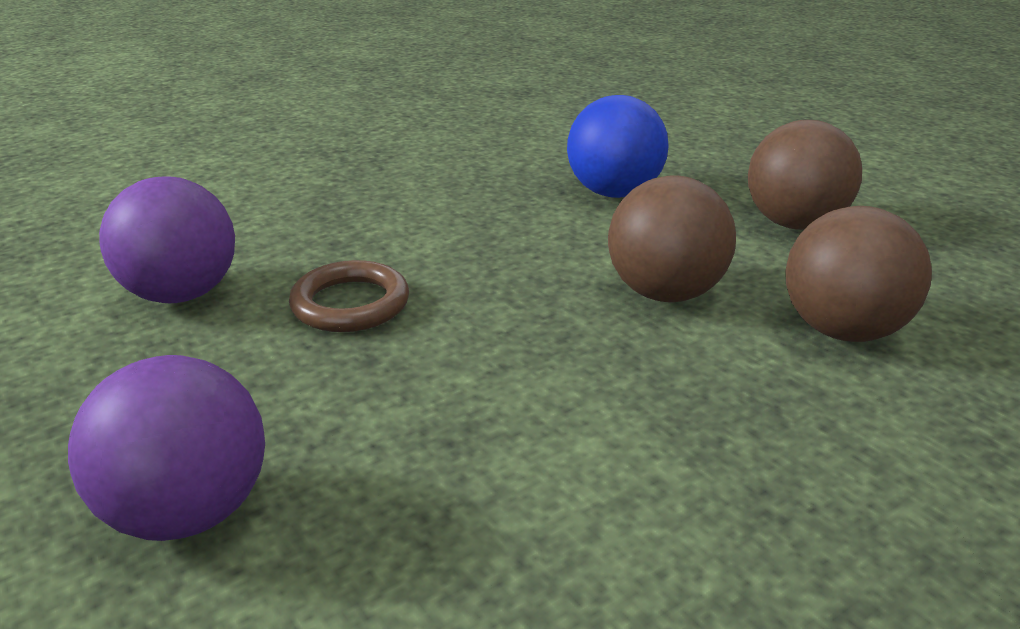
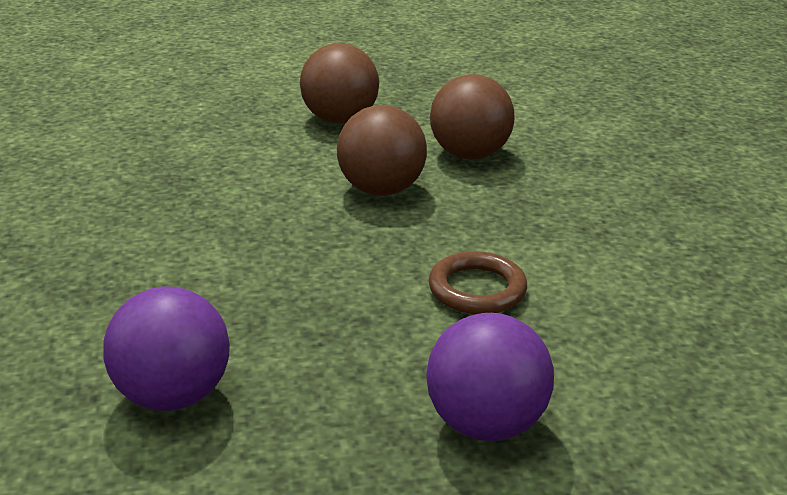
camera: 65 degrees left, 0 degrees up
(350, 304) = (277, 312): brown ring -> brown ring (477, 289)
(614, 193) = (221, 160): blue ball -> none

